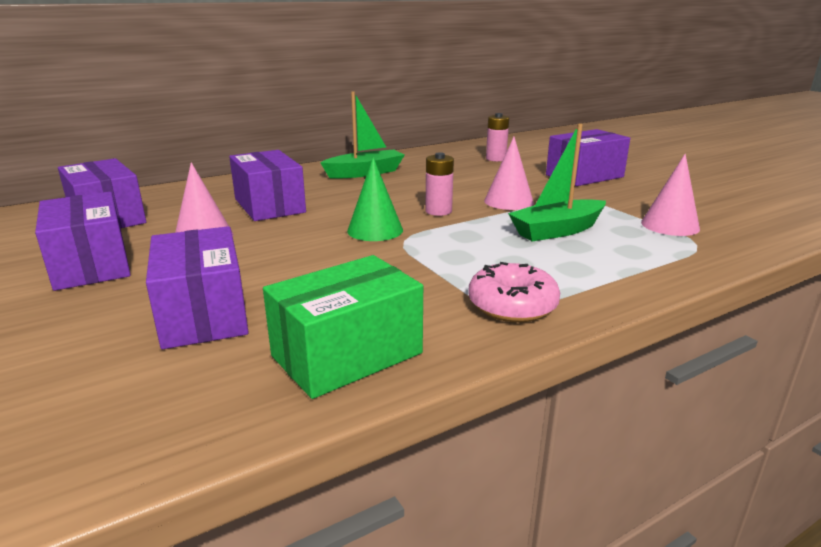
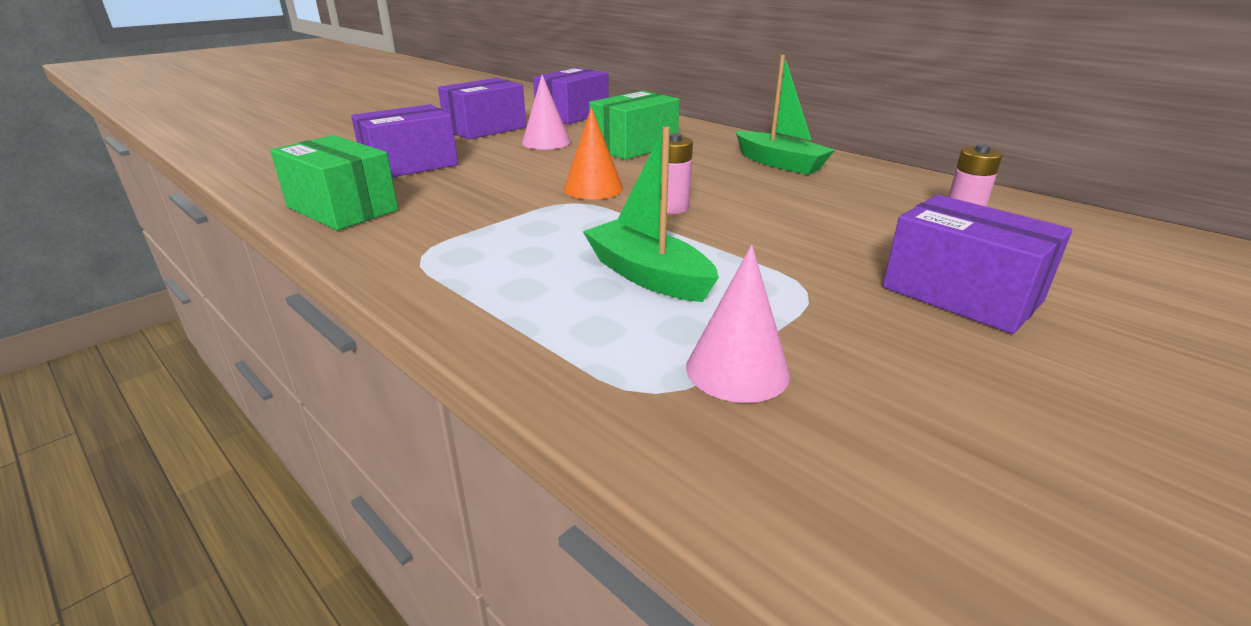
camera: 75 degrees right, 5 degrees up
(269, 205) = (634, 147): purple box -> green box
(375, 230) = (593, 188): green cone -> orange cone
(508, 201) = (746, 241): pink cone -> none
(512, 305) = (419, 258): pink donut -> none

